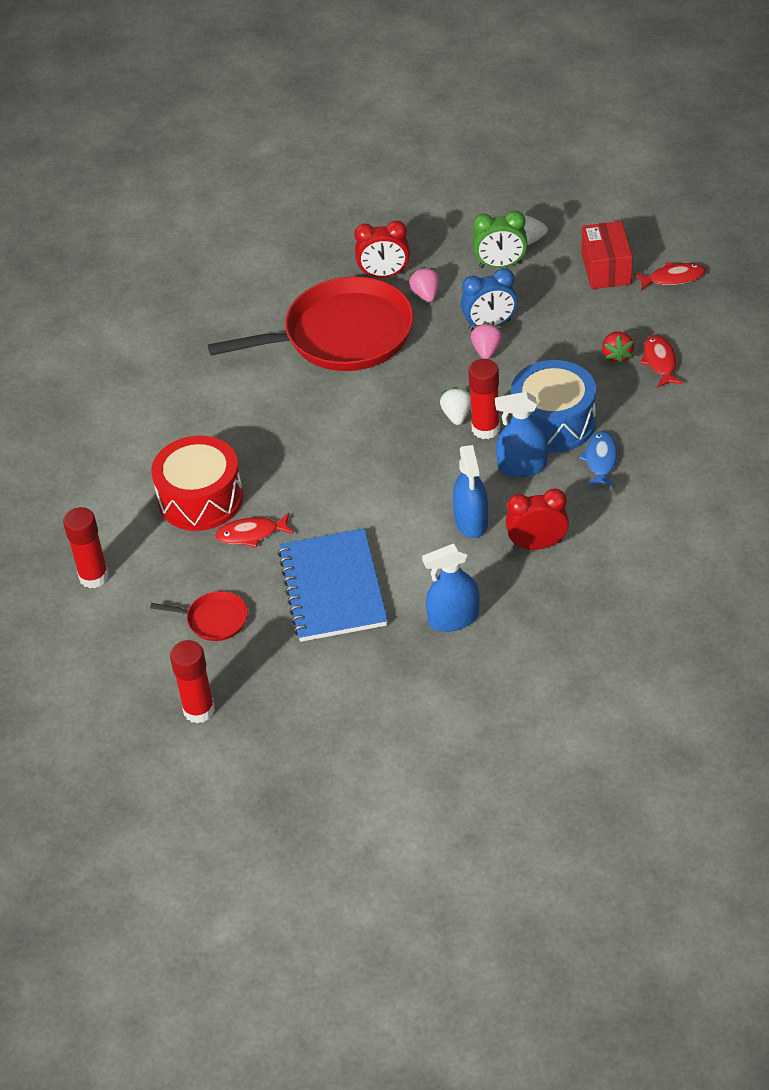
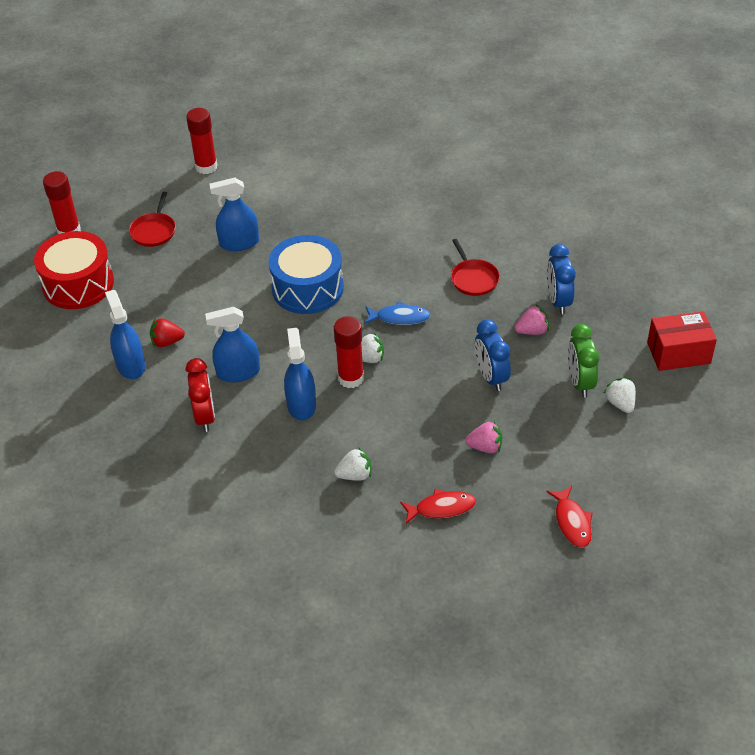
camera: 85 degrees right, 0 degrees up
(200, 499) = (280, 212): red drum -> red drum (78, 284)
(251, 534) = (239, 243): red fish -> blue spray bottle
(333, 588) = (175, 292): blue notebook -> none
(342, 335) = (473, 279): red pan -> red pan, size x0.42
(384, 275) = (558, 301): red clock -> blue clock
(486, 351) = (455, 376): pink strawberry -> pink strawberry (485, 447)
(553, 422) = (357, 426): blue drum -> blue drum (307, 288)
(601, 460) = (306, 461): blue fish -> blue fish (399, 317)
(606, 269) = (582, 465): red box -> red box (678, 353)
(616, 356) = (450, 473): red strawberry -> red strawberry (167, 342)
(619, 423) = (355, 475): none -> white strawberry

